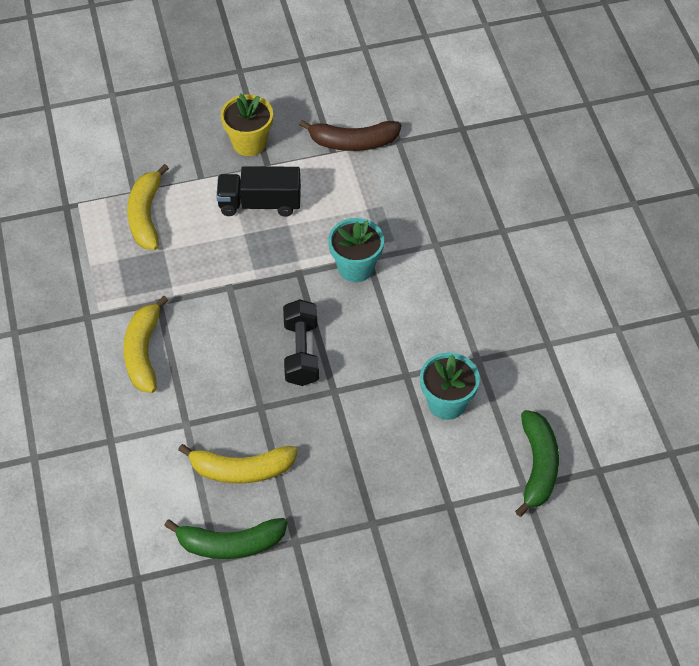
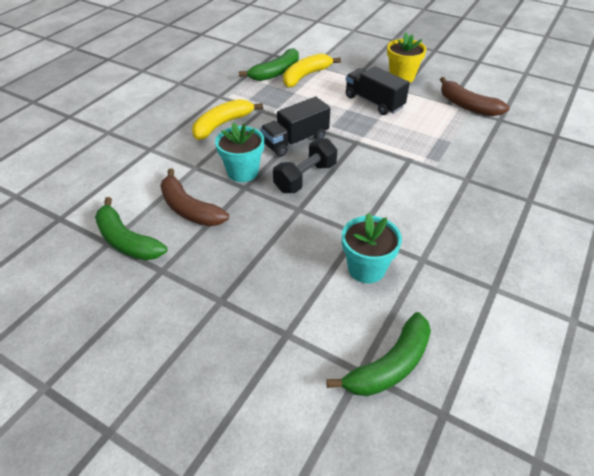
camera: 45 degrees right, 10 degrees down
(106, 234) = (276, 72): none -> green banana
(241, 316) = (295, 141): none -> black truck
(241, 470) = (189, 209): yellow banana -> brown banana
(356, 267) = (395, 159): turquoise flower pot -> turquoise flower pot (243, 172)

